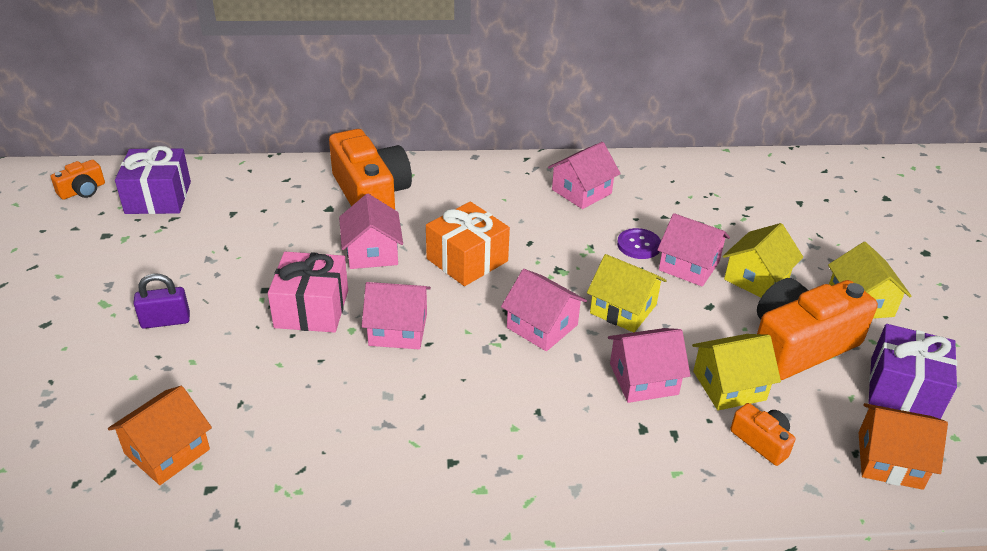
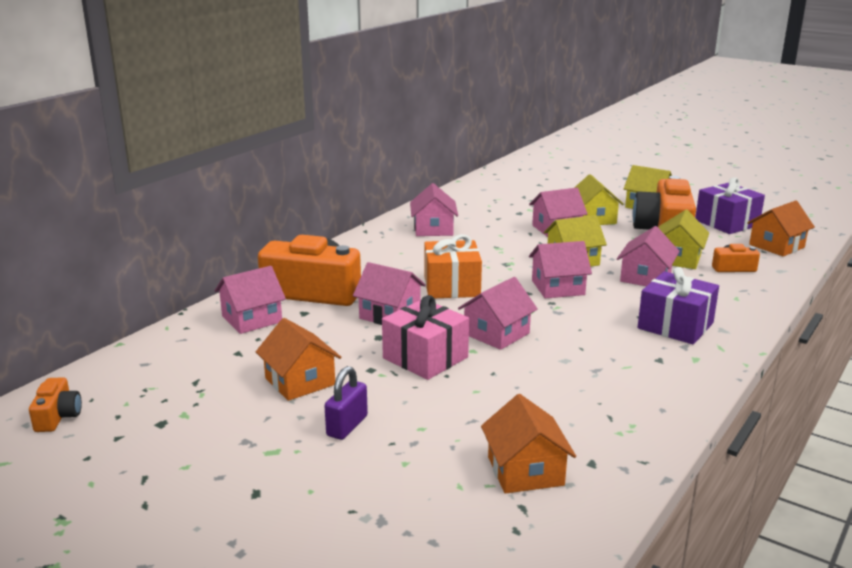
camera: 50 degrees left, 15 degrees down
(158, 197) = (148, 380): purple gift -> purple gift (675, 325)
(214, 264) = (300, 381): none -> orange house
(292, 190) = (252, 319): none -> pink house
(639, 245) = (516, 234): purple button -> none

